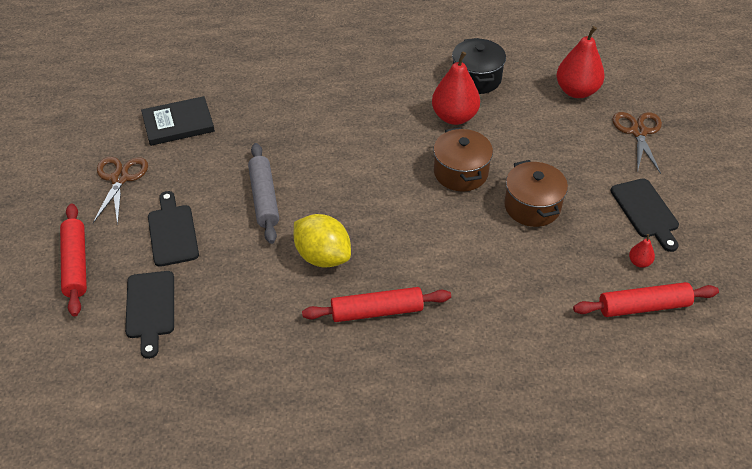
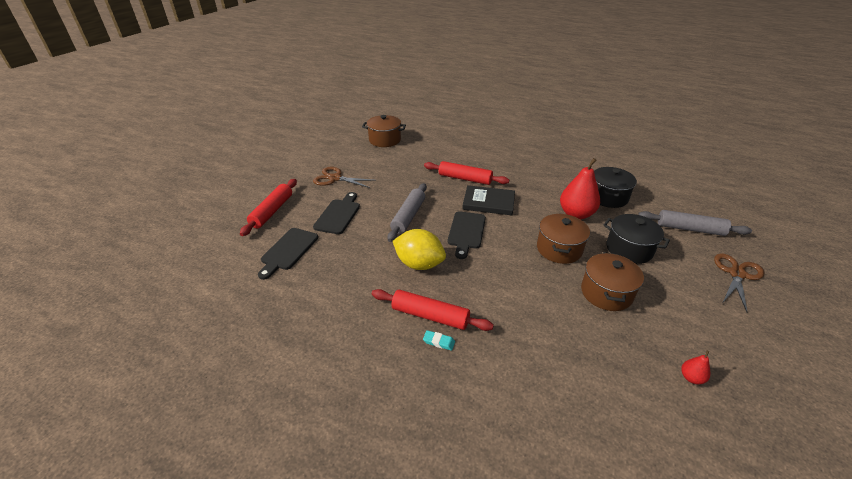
camera: 30 degrees right, 10 degrees down
(120, 179) = (335, 178): brown scissors -> brown scissors turned 105 degrees counterclockwise
(139, 86) = (385, 140): none -> brown pot
(178, 123) = (391, 163): black book -> black book (488, 202)
(323, 256) = (419, 264): yellow lemon -> yellow lemon turned 45 degrees counterclockwise
(404, 334) = (439, 342): none -> turquoise eraser
(530, 143) = (629, 249): none -> black pot
(576, 91) = (690, 229): red pear -> grey rolling pin
(643, 307) = (678, 420): red rolling pin -> red rolling pin (465, 179)
(646, 211) = (717, 337): black cutting board -> black cutting board (466, 232)

